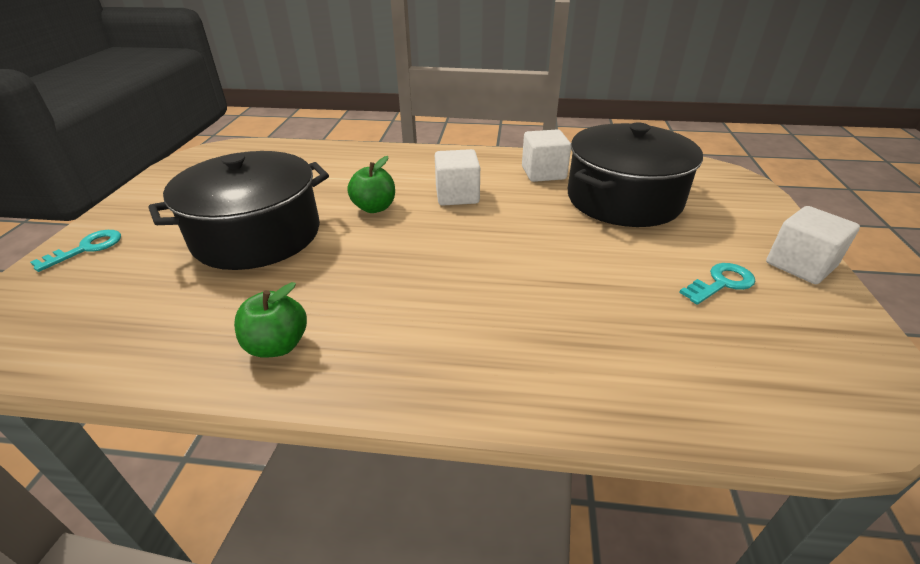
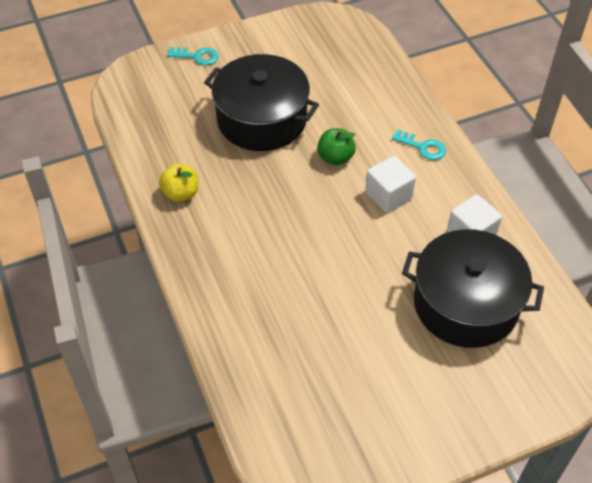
camera: 60 degrees right, 15 degrees up
(277, 345) = (181, 193): green apple -> yellow apple
(721, 283) = (380, 390): turquoise key -> turquoise key (423, 147)
(800, 265) = (441, 440): white cube -> none

